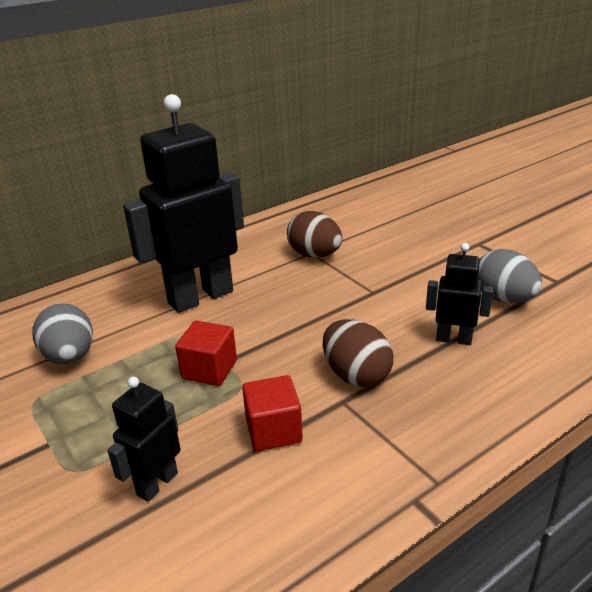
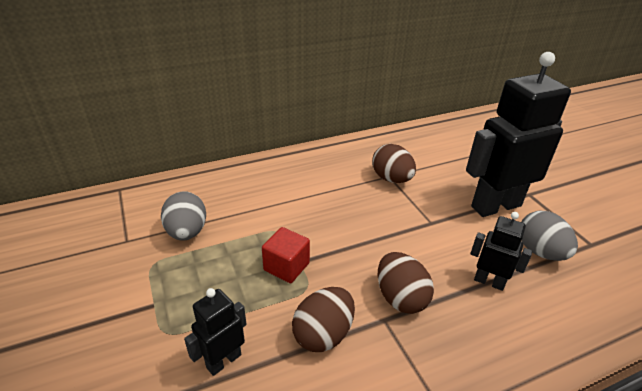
camera: 10 degrees right, 5 degrees up
(200, 297) = (294, 199): black robot -> black robot (495, 206)
(273, 430) = (323, 334): red cube -> brown egg

